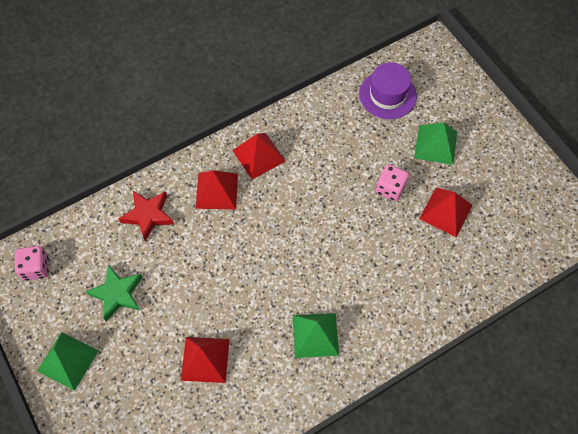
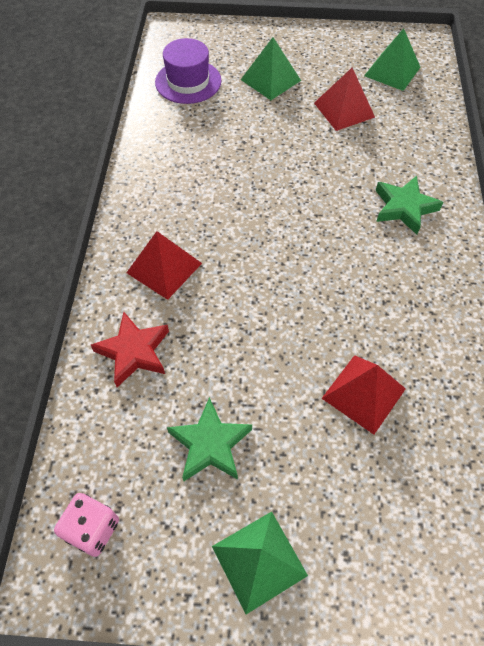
camera: 55 degrees left, 5 degrees down
(258, 155) = (157, 209): red pyramid -> none
(315, 335) = (402, 274): green pyramid -> green pyramid (392, 71)
(377, 305) = (404, 208): none -> green star
(390, 189) = (288, 132): pink dice -> none

